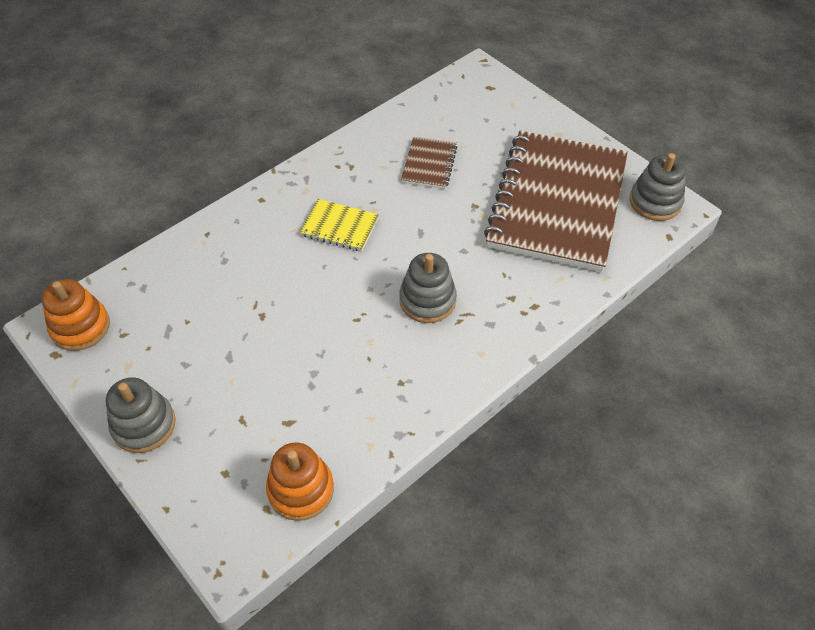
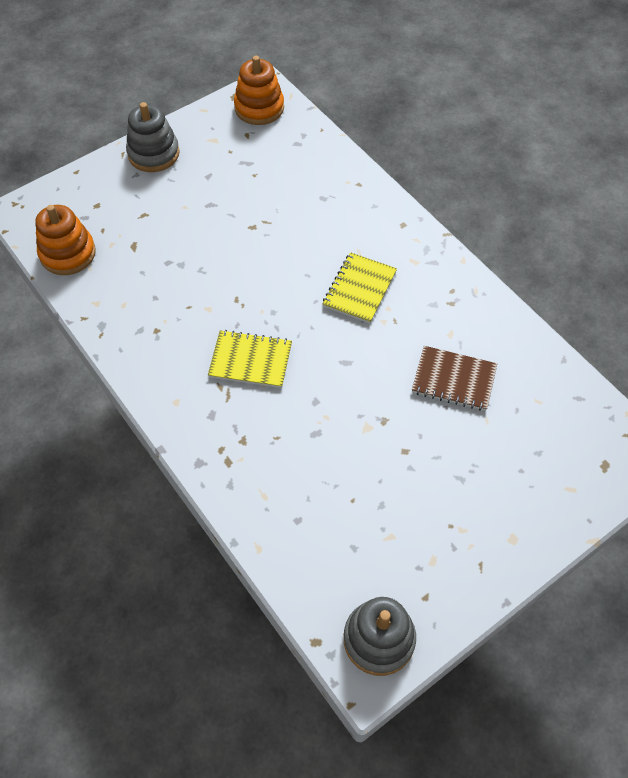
camera: 95 degrees right, 5 degrees up
(427, 300) = (250, 360): grey stacking toy -> yellow notebook
(557, 203) = (383, 513): brown notebook -> none

